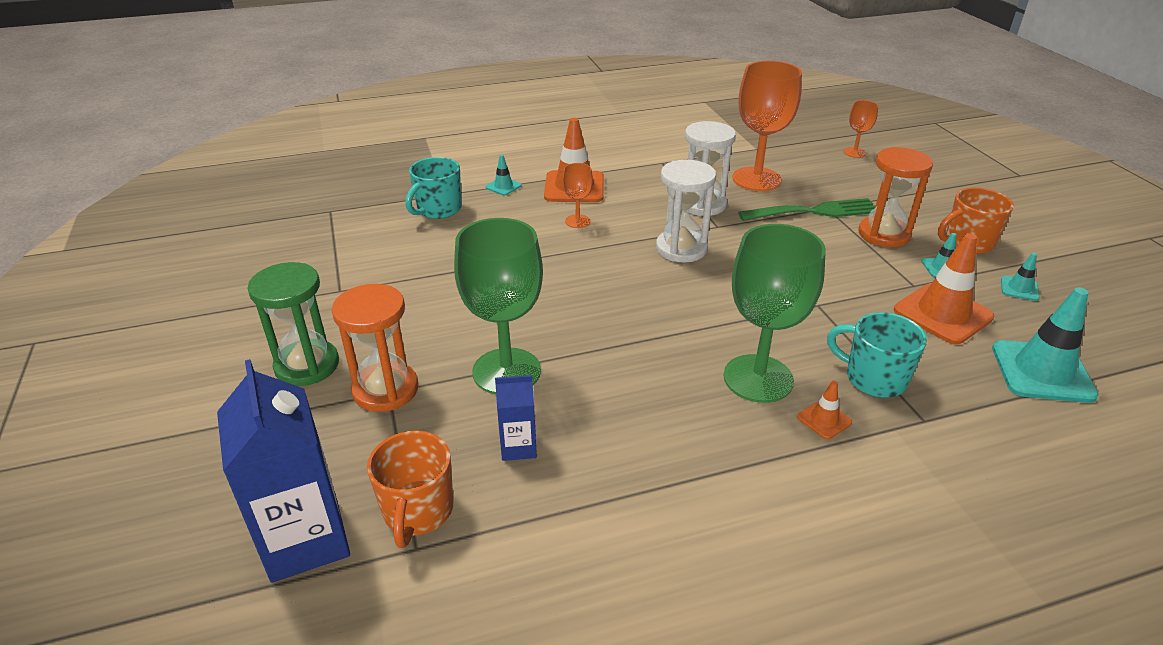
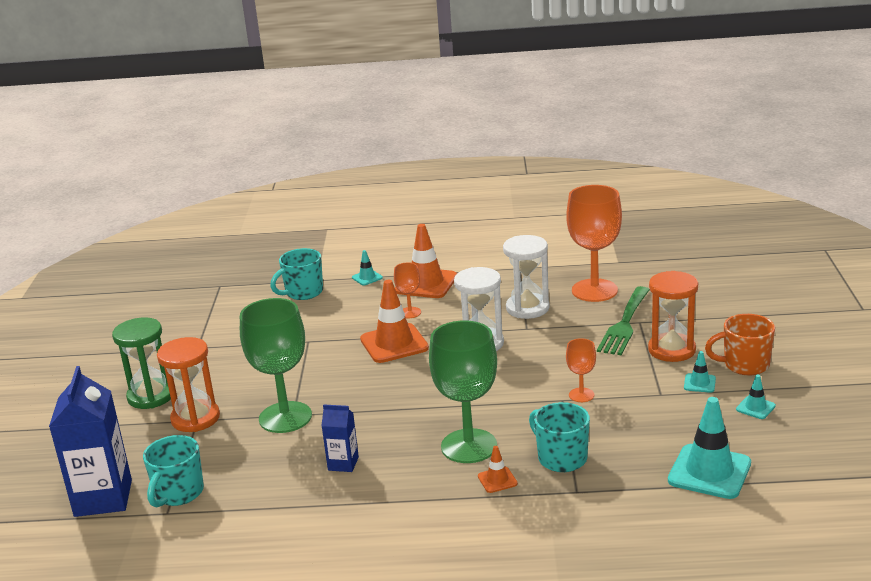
camera: 20 degrees right, 10 degrees down
(418, 511) = (178, 493): orange mug -> turquoise mug
(518, 447) = (264, 466): blue carton -> blue carton (343, 464)
(814, 211) = (624, 324): green fork -> green fork turned 105 degrees clockwise
(854, 152) = (711, 273): orange goblet -> orange goblet (581, 395)
(942, 314) = (665, 419): orange traffic cone -> orange traffic cone (394, 344)

